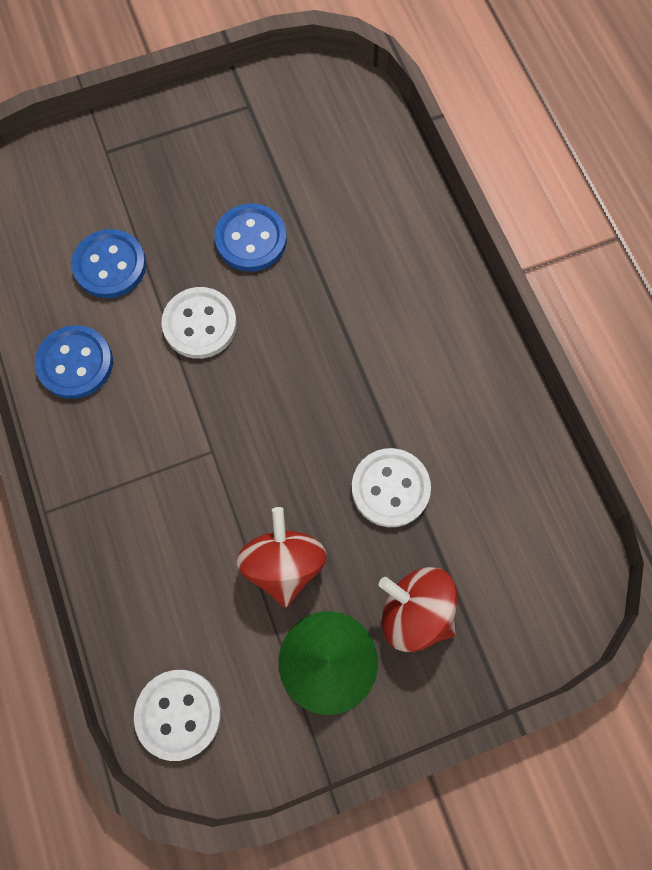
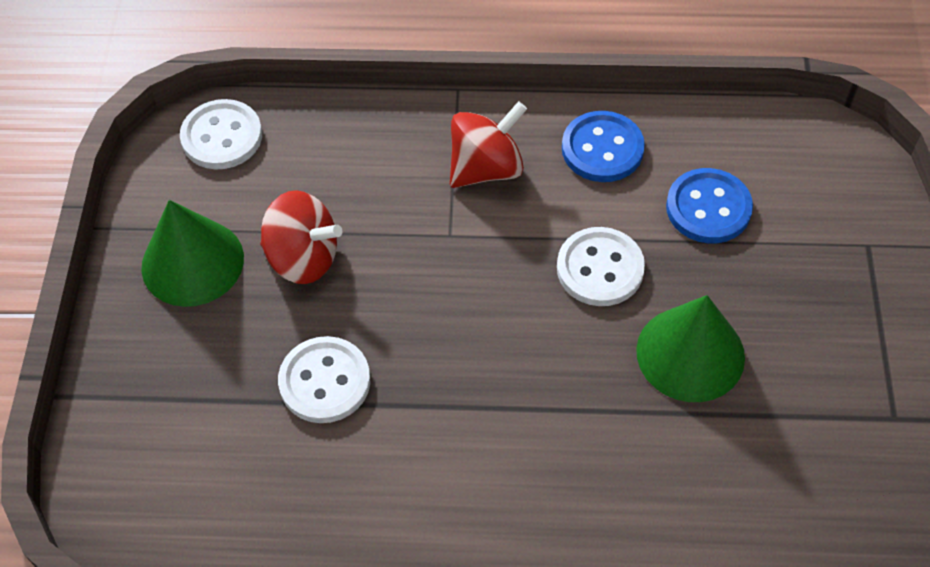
camera: 115 degrees right, 15 degrees down
(251, 239) = (690, 353): blue button -> green cone
(415, 611) = (191, 354): red spinning top -> red spinning top (486, 168)

